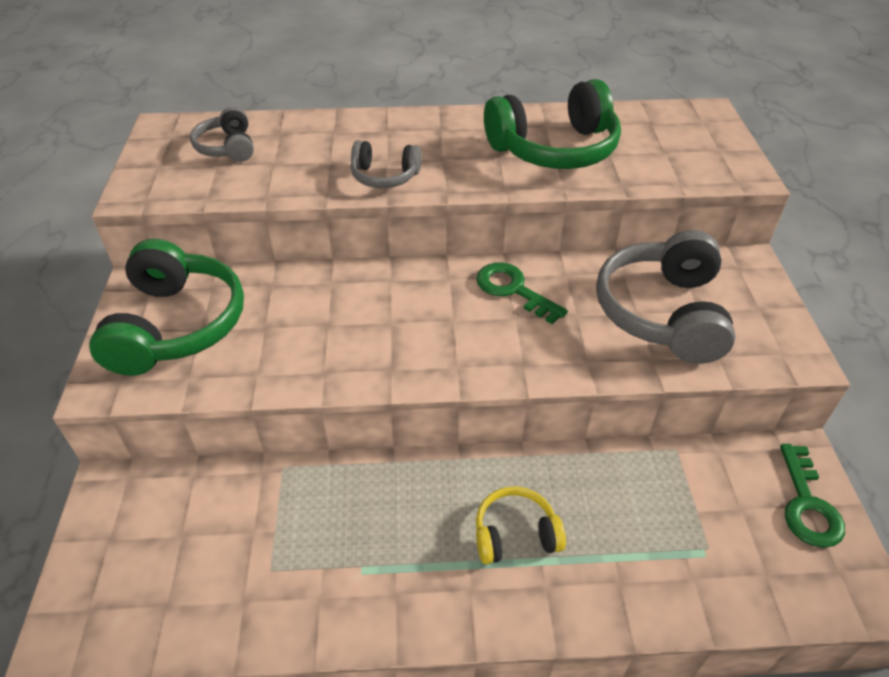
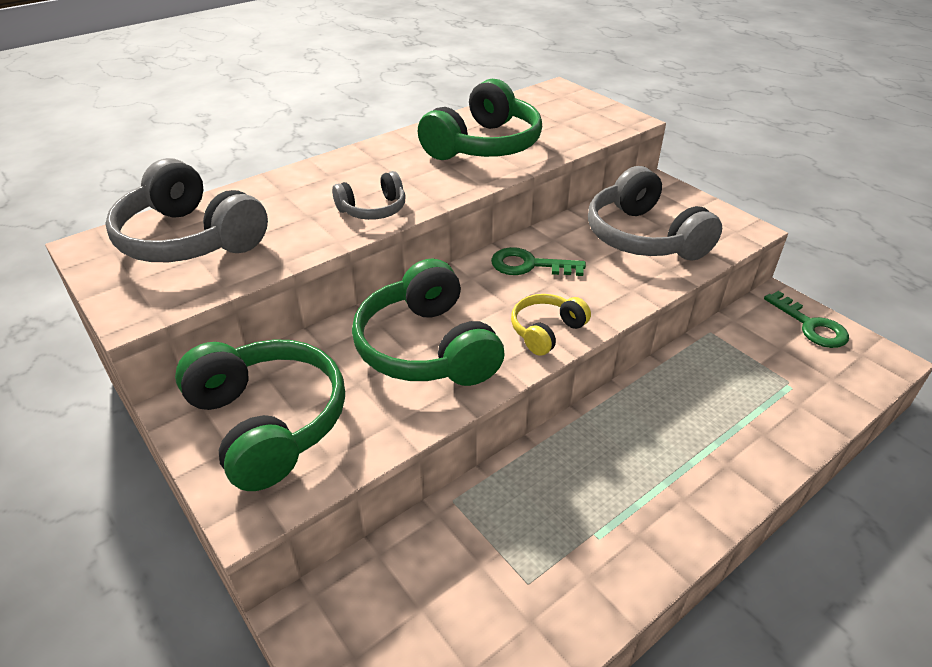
camera: 35 degrees left, 5 degrees down
(227, 147) = (190, 239): grey headphones -> grey headphones, size x1.90
(346, 324) = (427, 347): none -> green headphones
(515, 534) = (673, 443): yellow headphones -> yellow headphones (546, 331)

